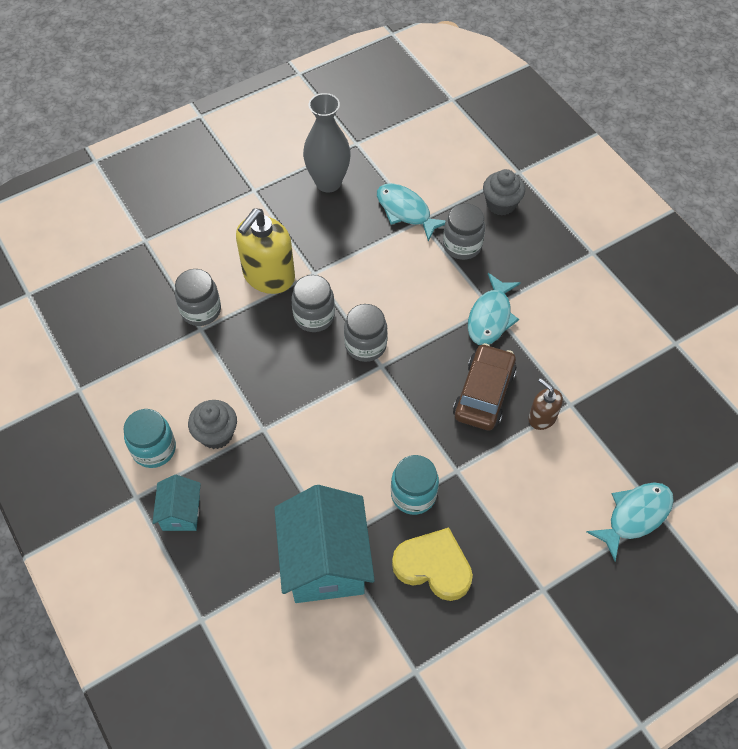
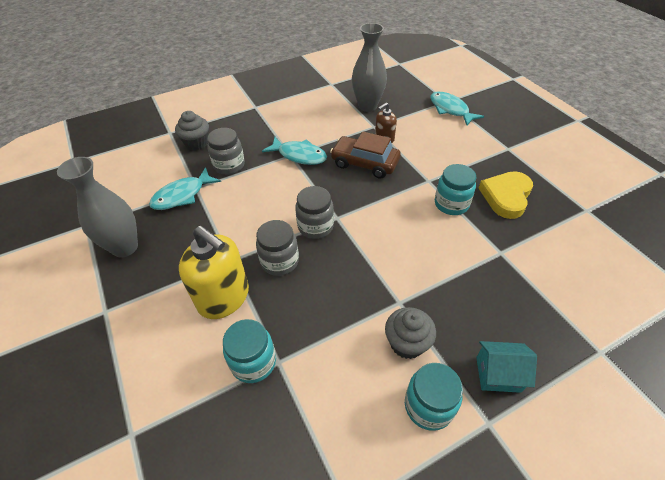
camera: 85 degrees left, 10 degrees down
(201, 310) = (253, 362): grey jar -> turquoise jar
(325, 561) = (519, 258): turquoise house -> none
(621, 395) = (367, 106): none -> grey vase

